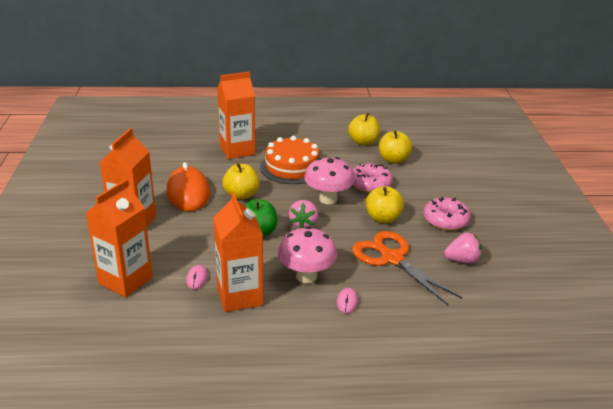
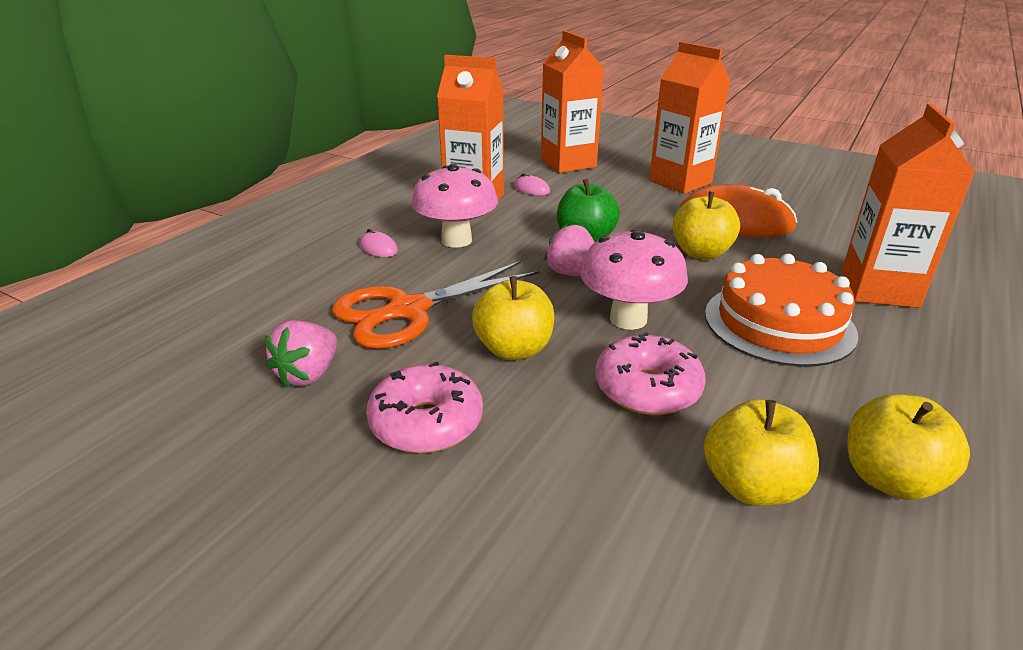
camera: 125 degrees right, 0 degrees up
(392, 258) = (407, 311): orange scissors -> orange scissors turned 150 degrees clockwise

